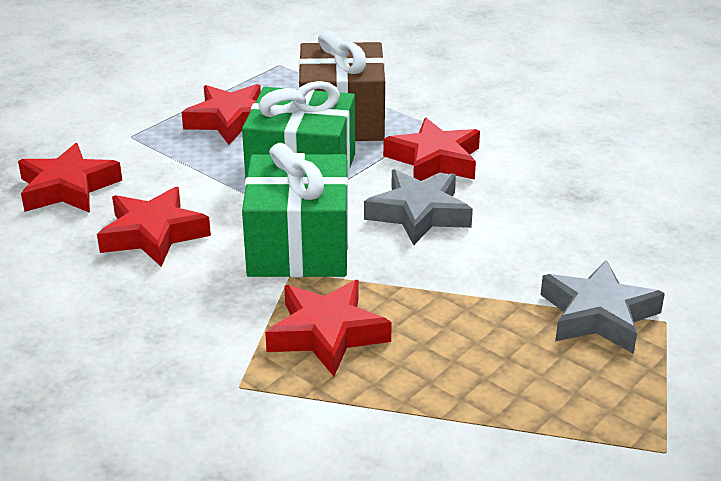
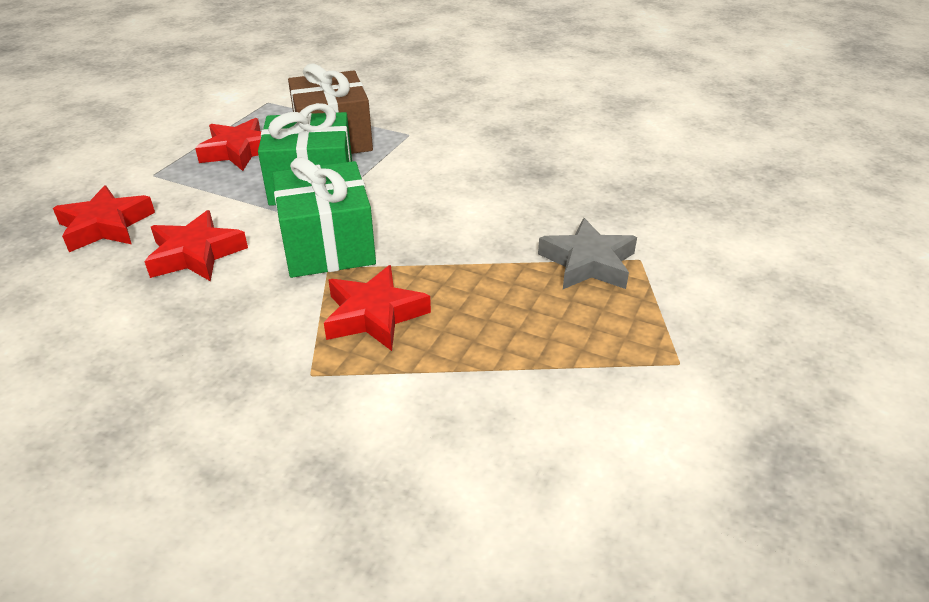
camera: 15 degrees left, 5 degrees up
(419, 214) = (420, 204): grey star -> none
(434, 160) = (418, 160): red star -> none

